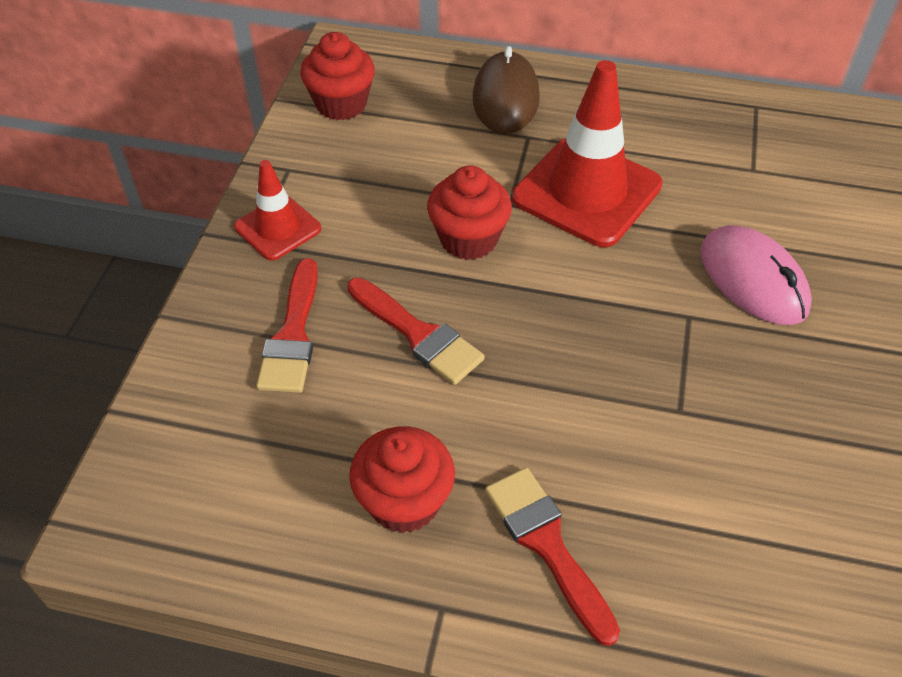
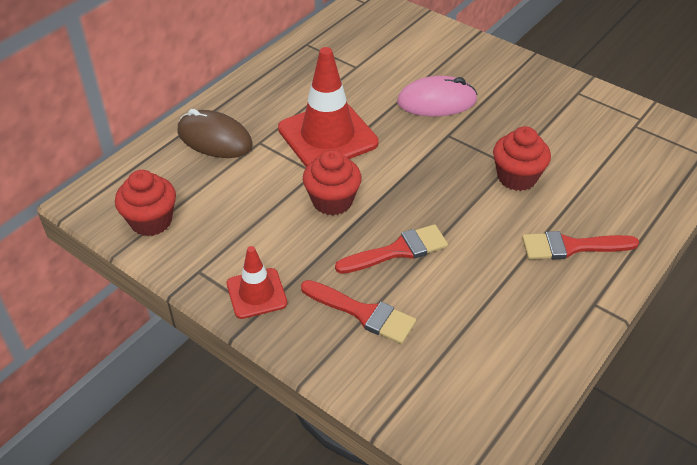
camera: 65 degrees left, 5 degrees down
(404, 501) = (519, 297): red cupcake -> red cupcake (517, 177)

